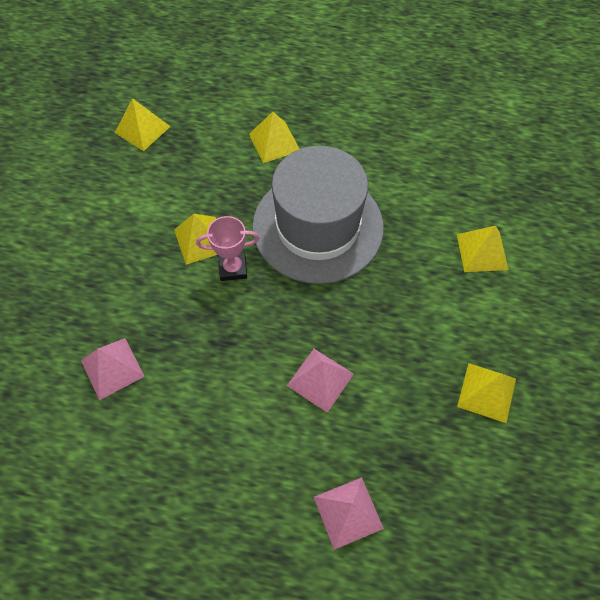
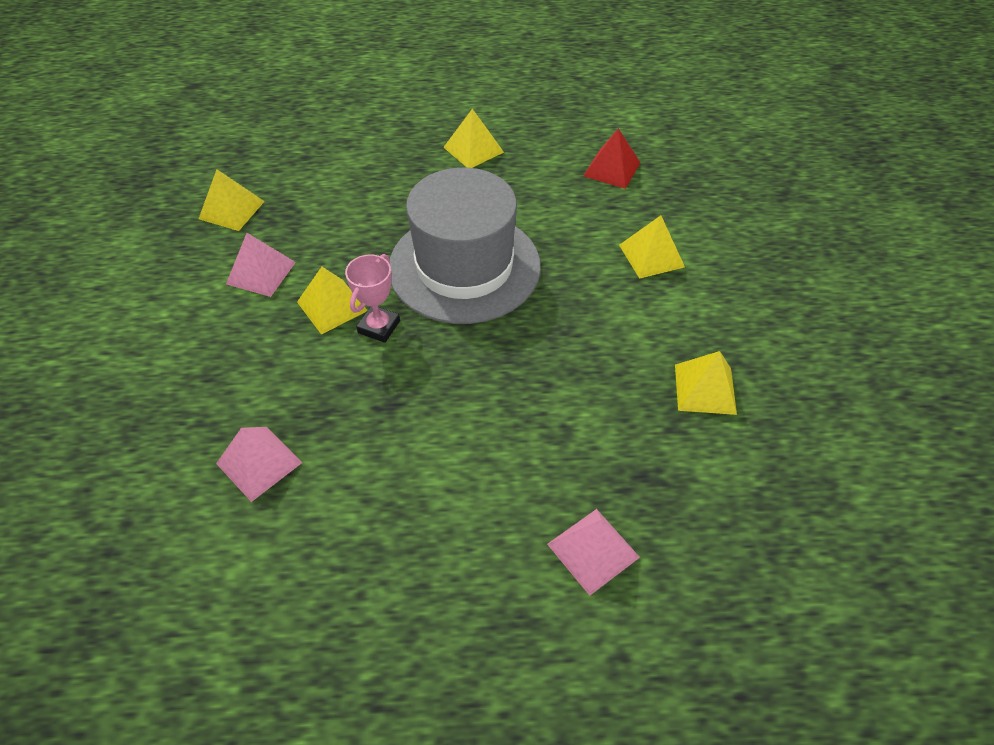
camera: 15 degrees left, 10 degrees down
(233, 268) = (379, 327): pink trophy -> pink trophy turned 45 degrees counterclockwise
(274, 142) = (390, 195): yellow pyramid -> yellow pyramid (473, 149)
(320, 379) = (515, 418): pink pyramid -> pink pyramid (261, 273)
(474, 155) = (612, 169): none -> red pyramid

